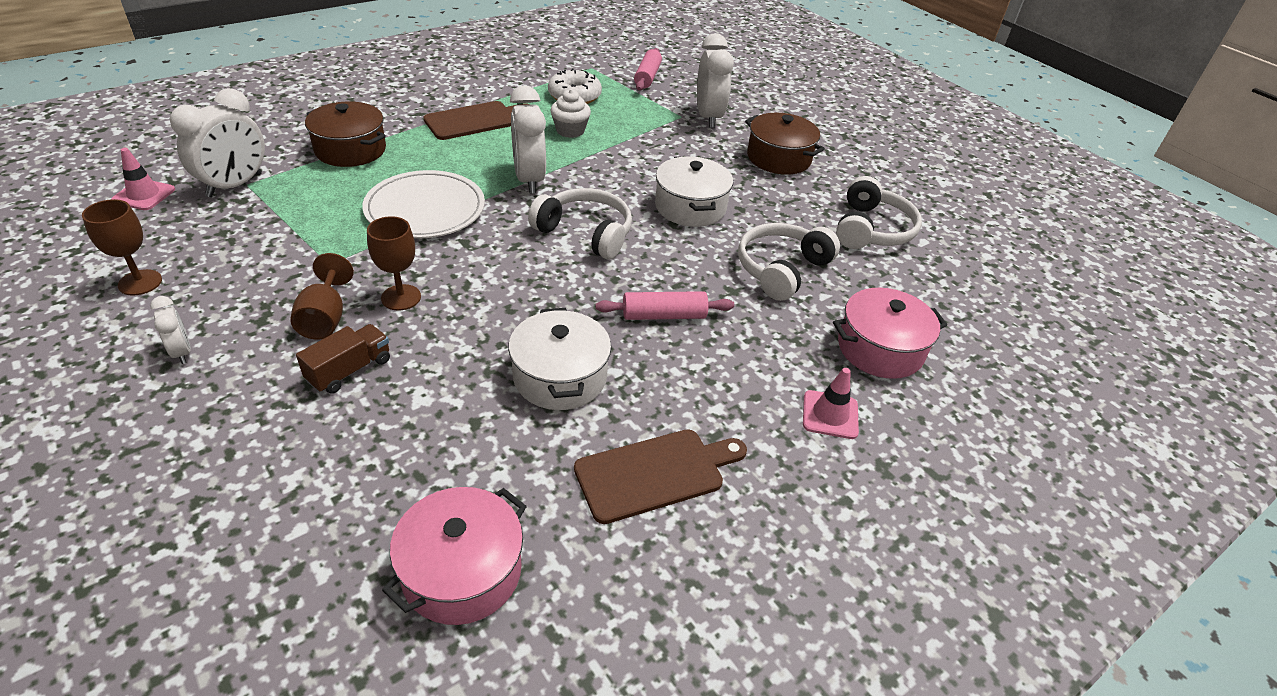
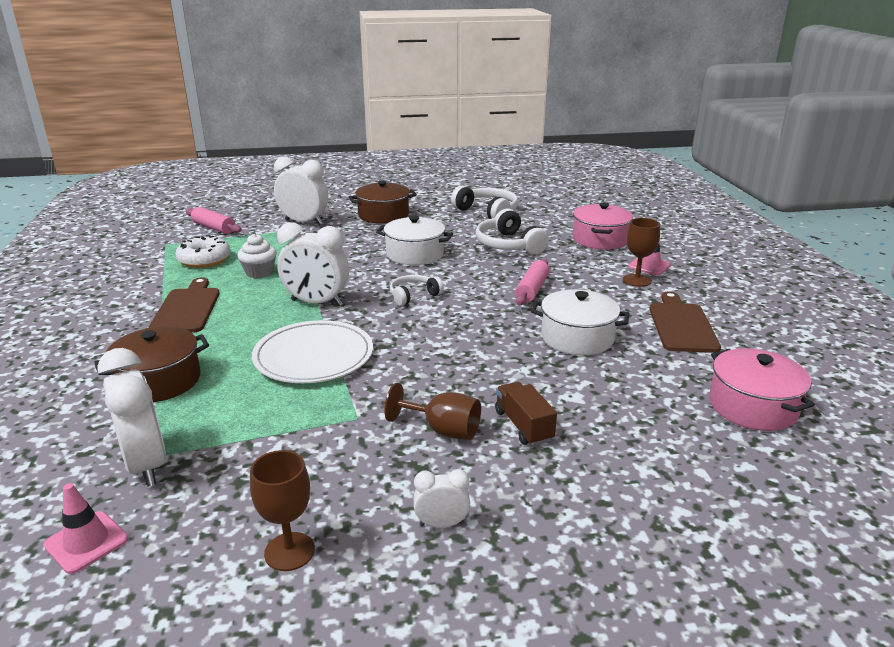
camera: 60 degrees left, 15 degrees down
(401, 297) = (439, 387): brown goblet -> brown goblet (637, 280)
(585, 233) = (414, 296): white headphones -> white headphones, size x0.62

